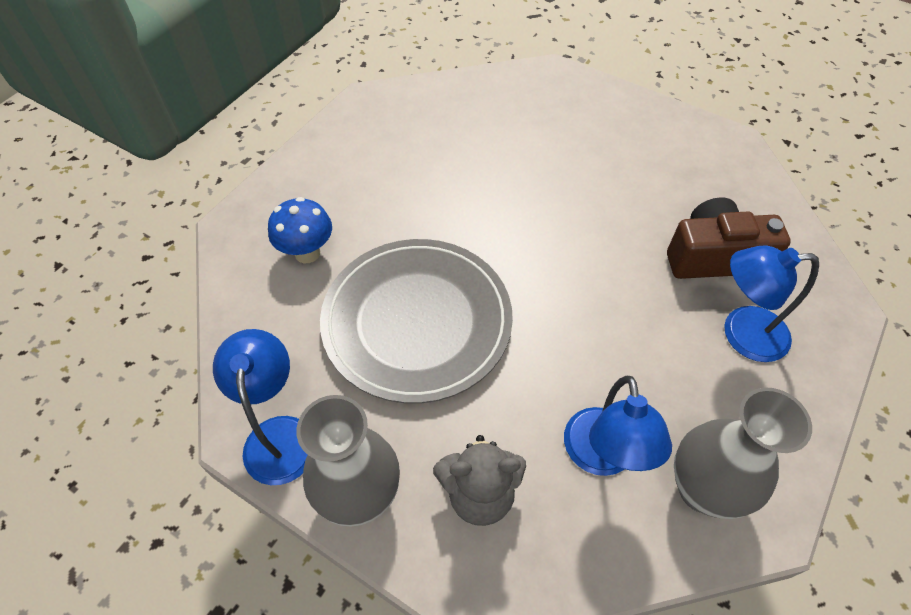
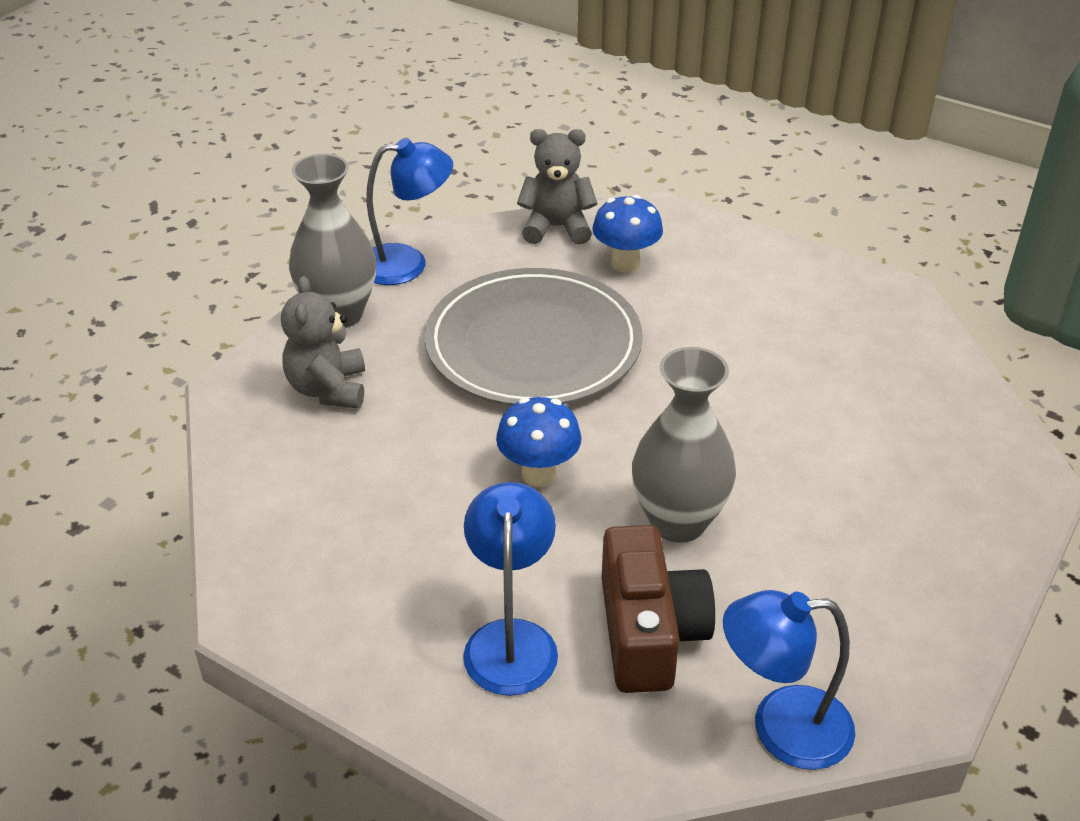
camera: 90 degrees right, 15 degrees down
(241, 303) = (556, 228): none -> grey teddy bear
(576, 317) = (538, 474): none -> blue mushroom
(601, 457) = (352, 481): blue lamp -> blue lamp (781, 728)
(702, 489) = (301, 562): grey vase -> grey vase (678, 522)

